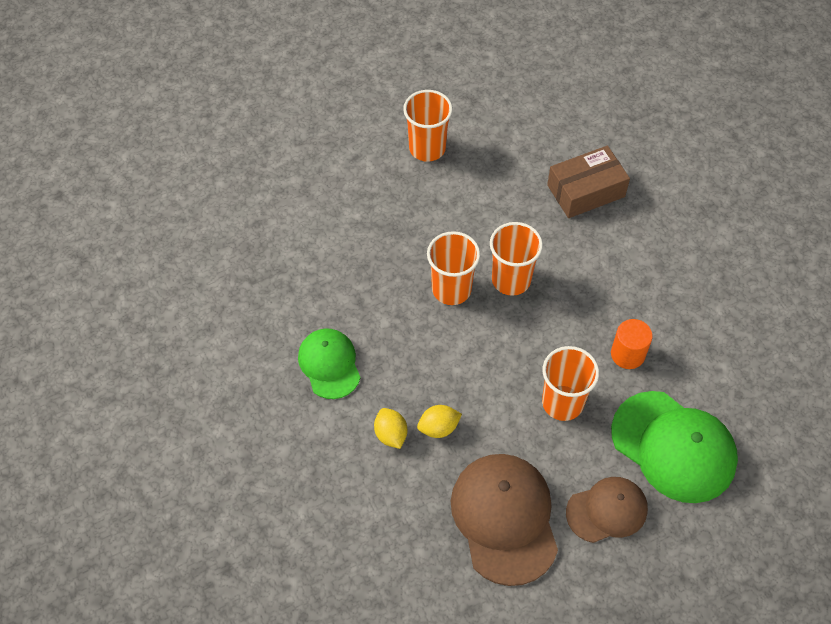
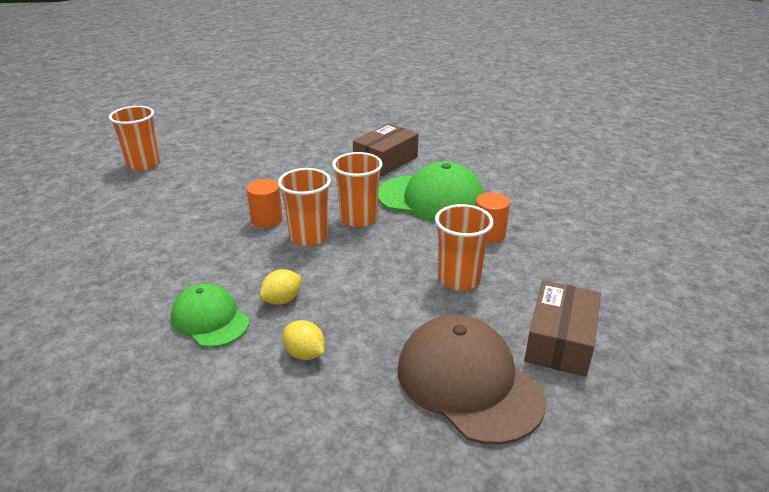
camera: 25 degrees left, 25 degrees down
(422, 247) = (266, 219): none -> orange cylinder
(427, 148) = (242, 167): orange cup -> orange cup (143, 164)
(438, 428) = (353, 332): yellow lemon -> yellow lemon (282, 300)
(607, 510) = (560, 341): brown cap -> brown box
(674, 447) = (576, 278): green cap -> green cap (431, 198)

